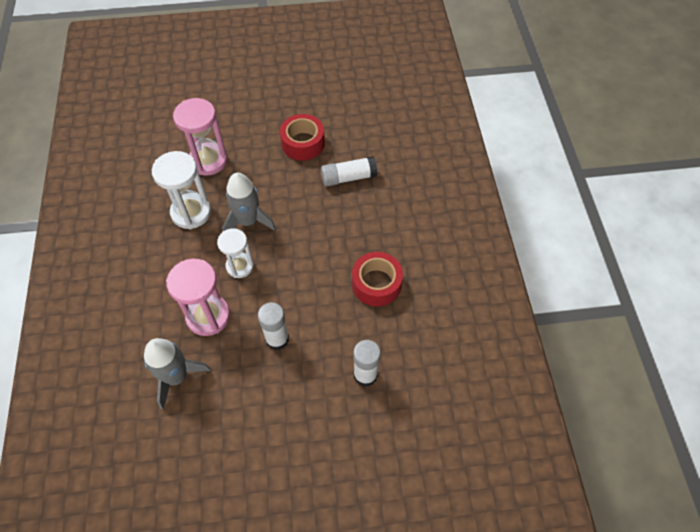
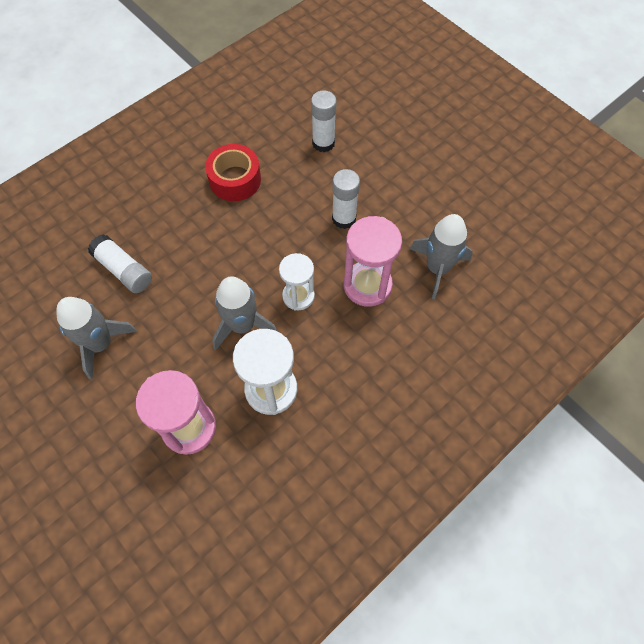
camera: 125 degrees left, 5 degrees up
(303, 143) = (100, 344): red tape -> grey rocket

